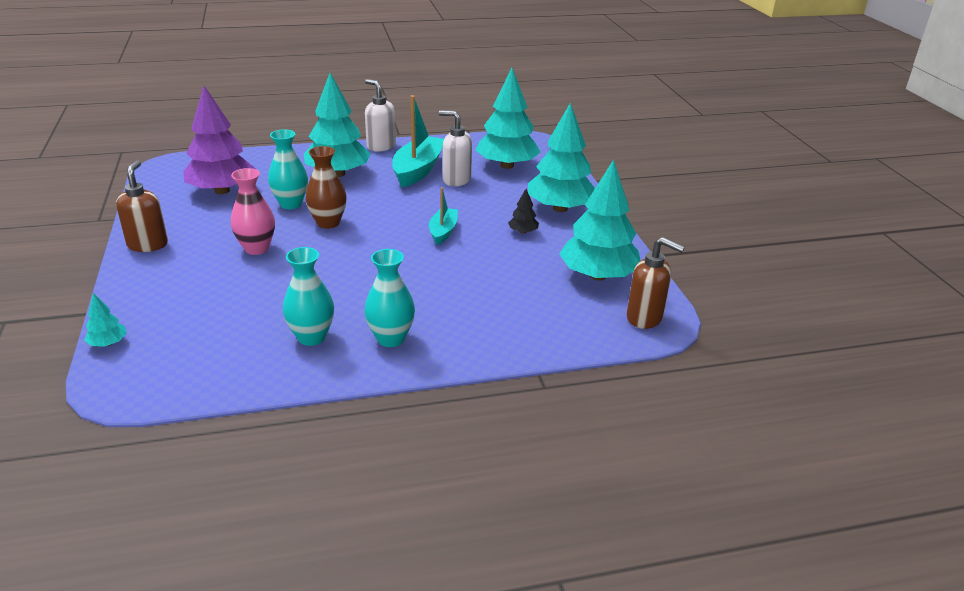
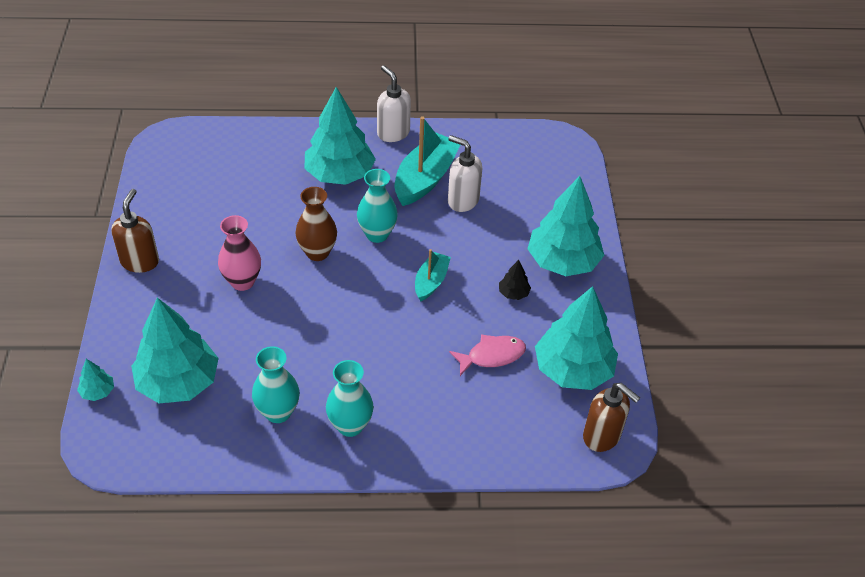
camera: 10 degrees right, 15 degrees up
(222, 190) = (218, 187): purple tree -> none
(291, 204) = (284, 218): turquoise vase -> turquoise vase (377, 234)
(506, 165) = (523, 183): turquoise tree -> turquoise tree (178, 382)
(517, 274) = (492, 356): none -> pink fish

